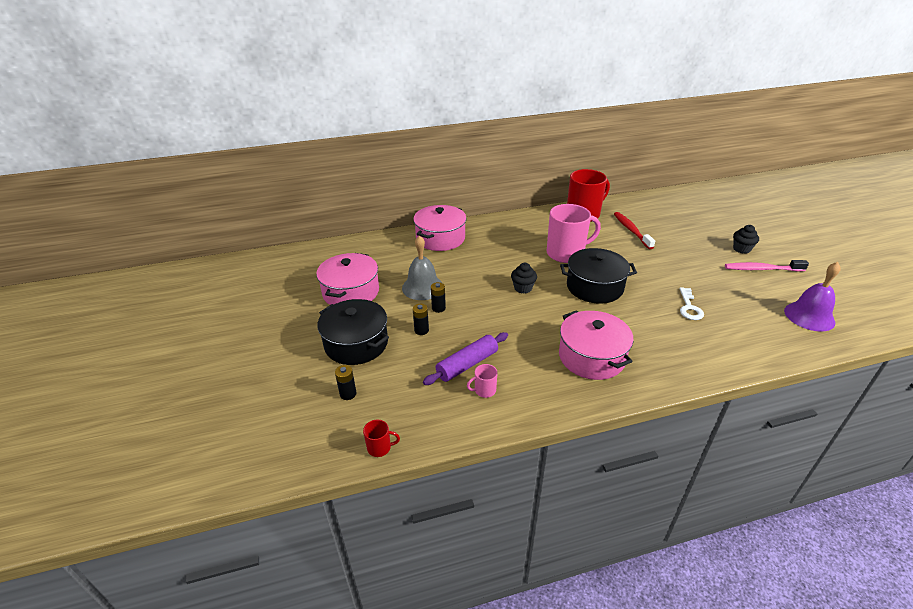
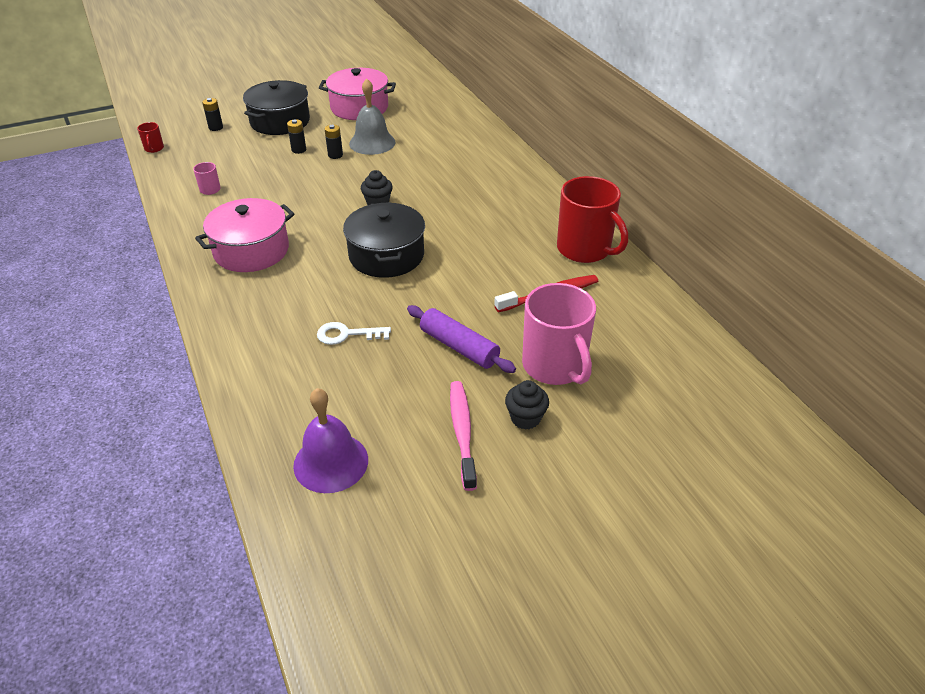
camera: 80 degrees right, 5 degrees up
(440, 238) = (476, 143): pink pot -> none
(467, 364) = (246, 178): purple rolling pin -> purple rolling pin (459, 347)
(566, 253) = (464, 233): pink mug -> pink mug (554, 366)

